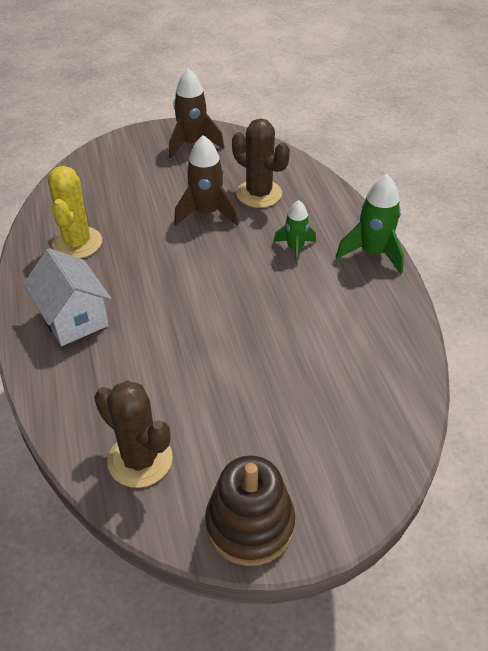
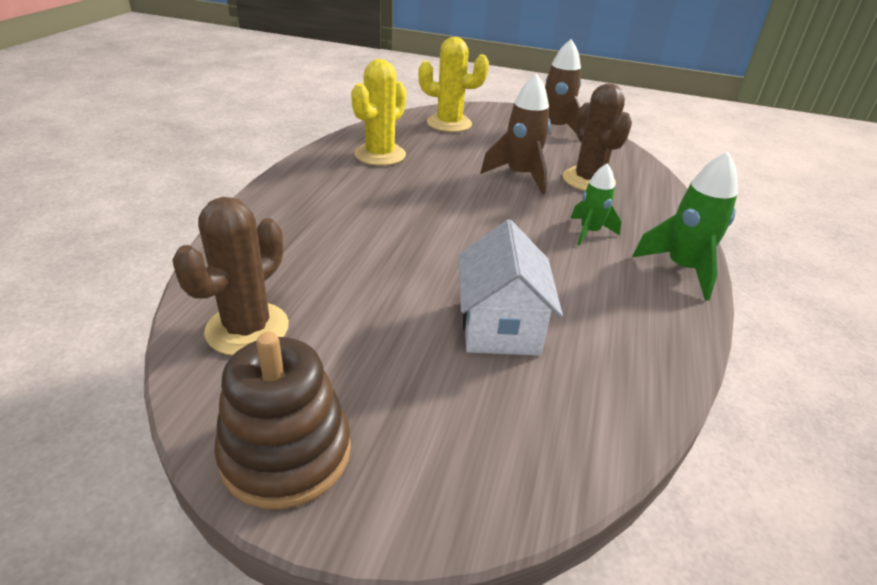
camera: 30 degrees right, 10 degrees down
(74, 318) = (318, 200): white house -> white house (500, 326)
(102, 176) = (449, 123): none -> yellow cactus
(140, 459) = (247, 329): brown cactus -> brown cactus turned 45 degrees clockwise

